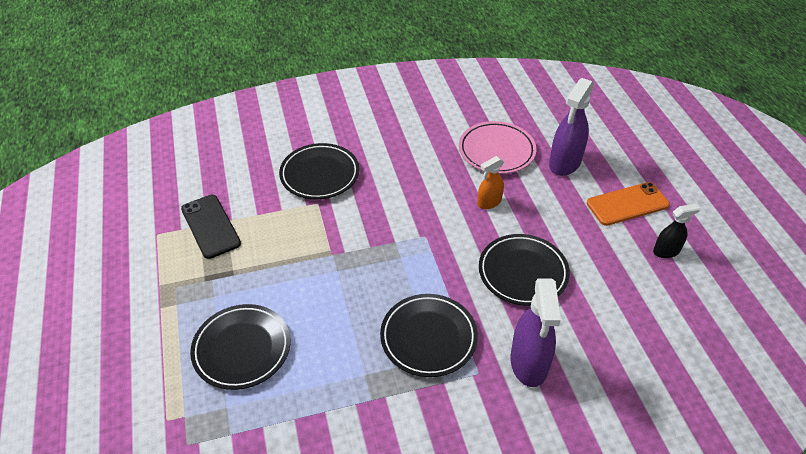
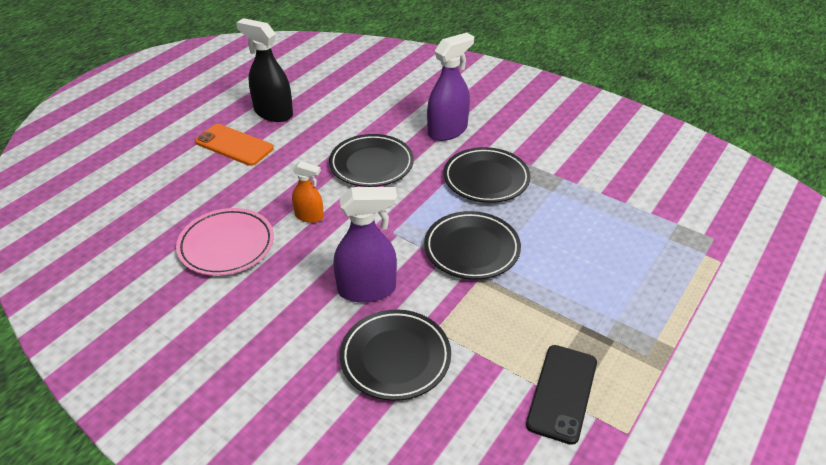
camera: 130 degrees left, 5 degrees down
(242, 349) = (626, 264): black plate -> black plate (472, 249)
(564, 163) = (207, 196): purple spray bottle -> purple spray bottle (367, 289)
(666, 251) = (273, 113): black spray bottle -> black spray bottle, size x1.75

